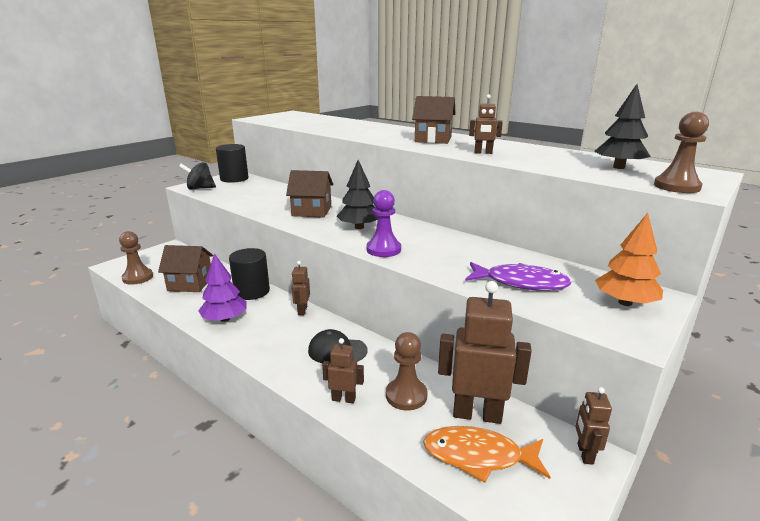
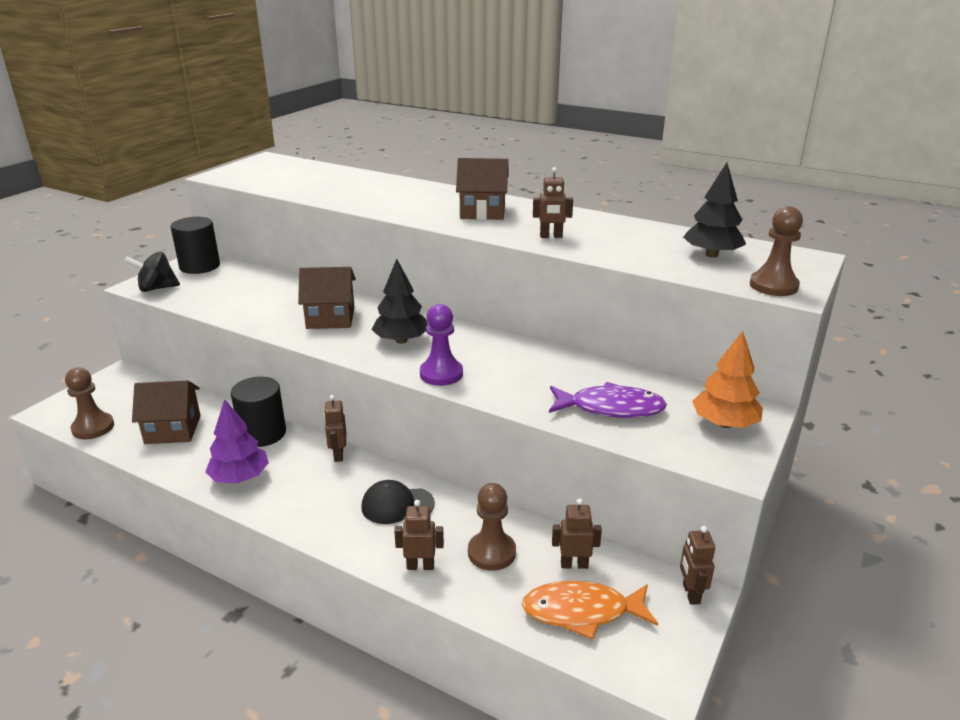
camera: 10 degrees left, 5 degrees up
(477, 414) = (574, 564): brown robot -> brown robot, size x0.50

